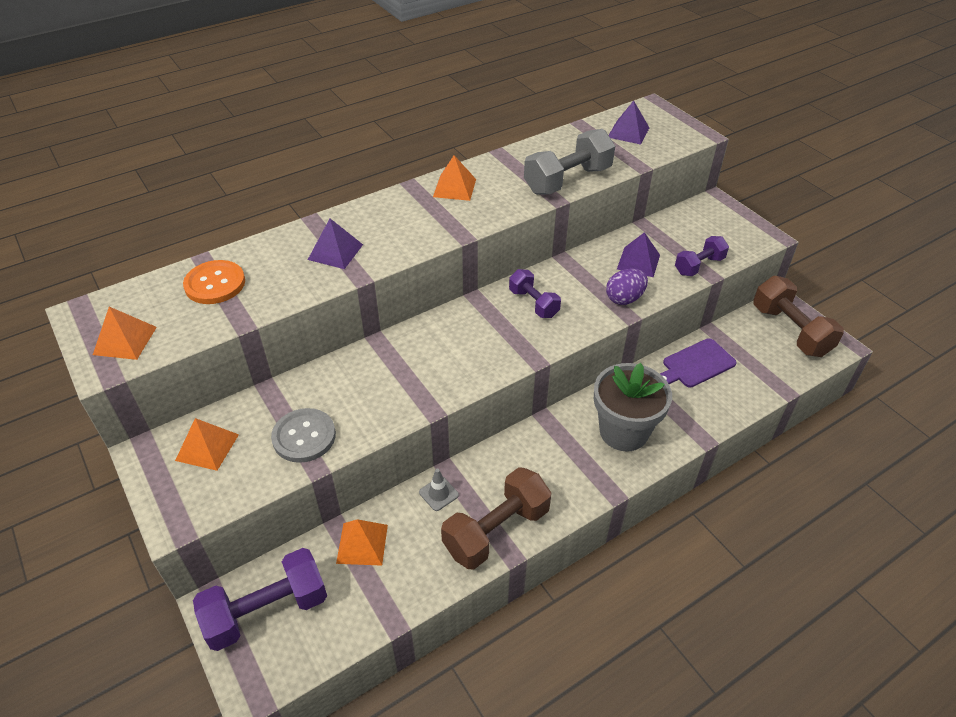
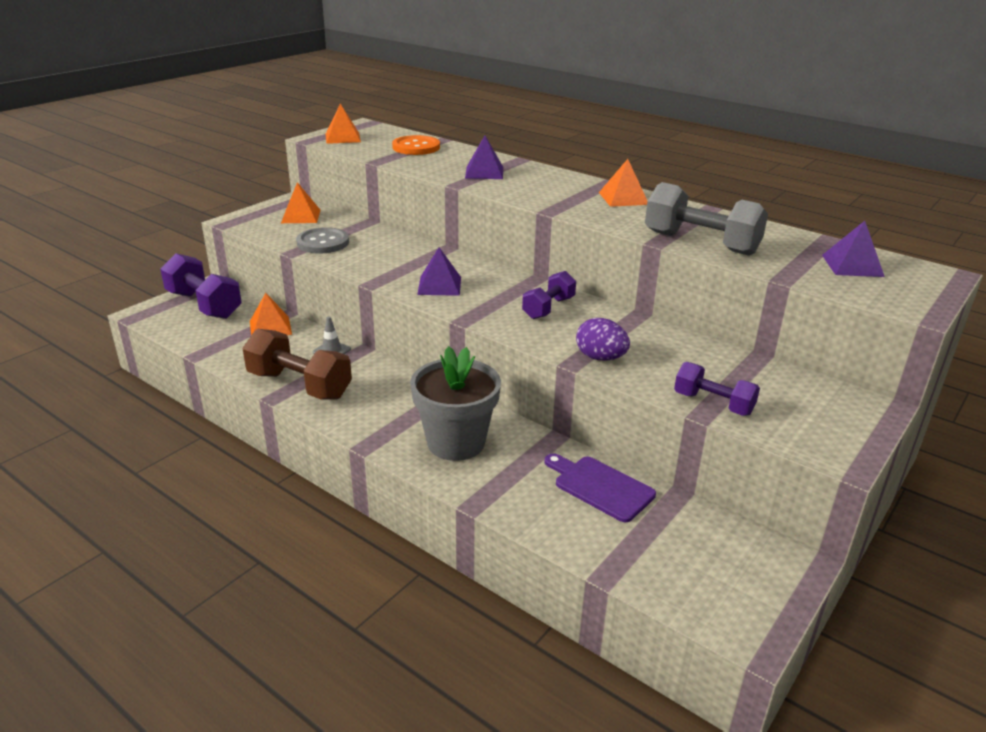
camera: 70 degrees right, 15 degrees down
(638, 262) = (677, 360): purple pyramid -> purple pyramid (439, 285)
(790, 331) = (740, 575): brown dumbbell -> none

